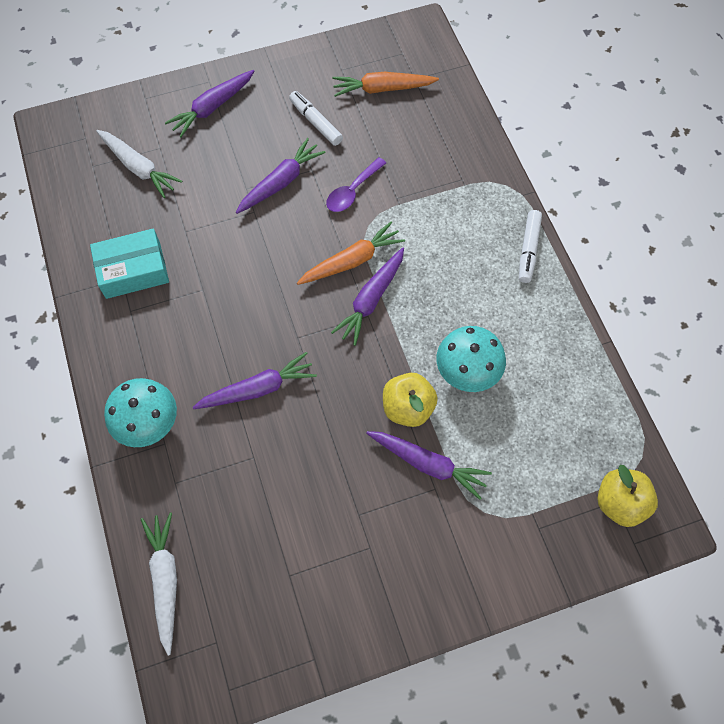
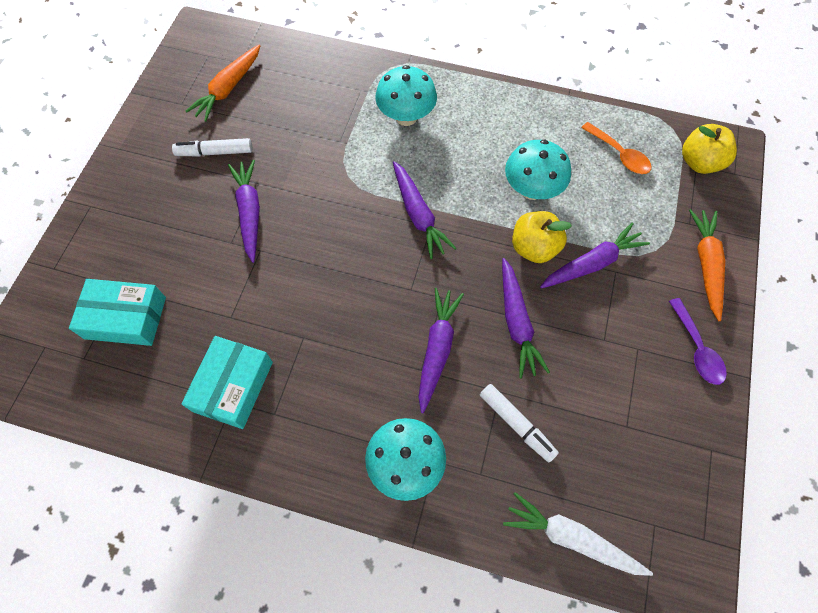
camera: 55 degrees left, 0 degrees up
(138, 168) = (125, 318): white carrot -> turquoise box
(212, 107) = (121, 219): purple carrot -> purple carrot (516, 322)
(352, 191) = (306, 167): purple spoon -> purple spoon (697, 349)
(352, 261) = (371, 206): orange carrot -> orange carrot (706, 265)
(462, 230) = (406, 117): none -> turquoise mushroom
(528, 250) = (458, 88): white marker -> white marker (516, 424)
(568, 425) = (619, 154): none -> orange spoon

